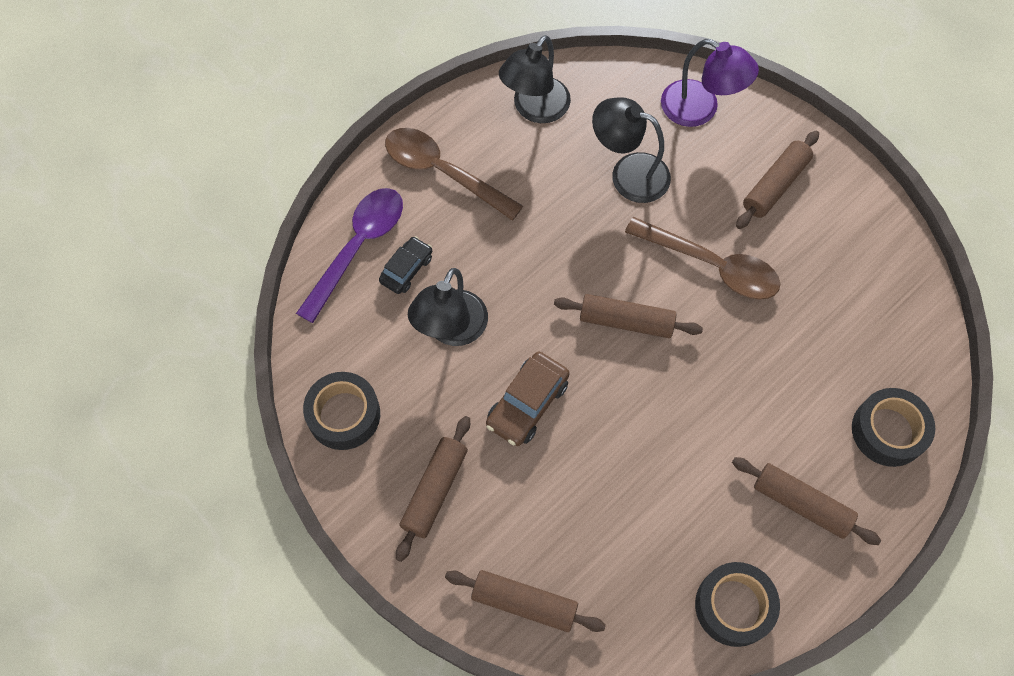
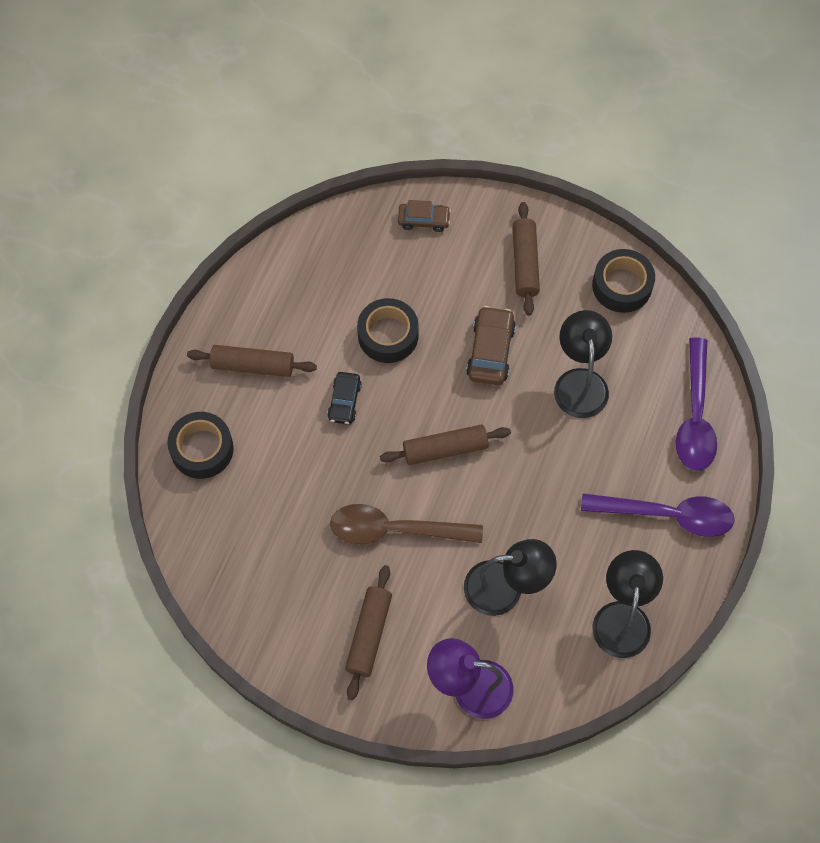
camera: 155 degrees right, 0 degrees up
(406, 269) = (644, 415): black car -> black car (344, 401)
(443, 172) = (667, 515): brown spoon -> purple spoon
(524, 603) = (424, 220): brown rolling pin -> brown car
(734, 606) = (277, 277): black tape -> black tape (388, 335)

